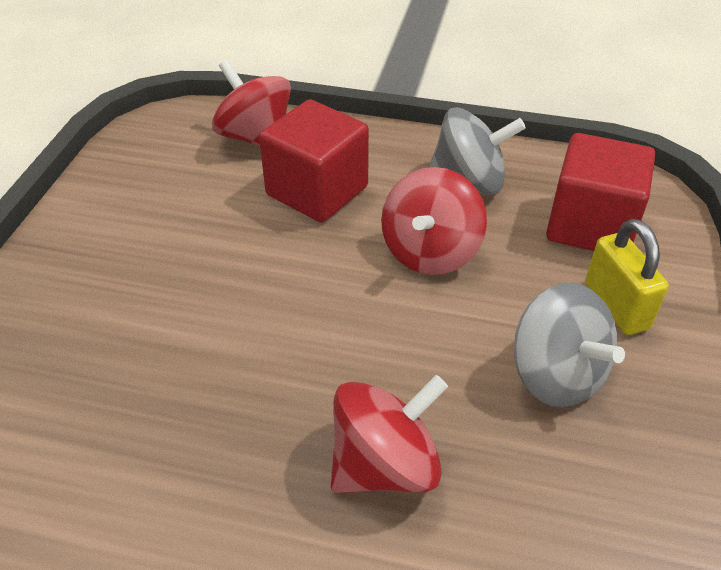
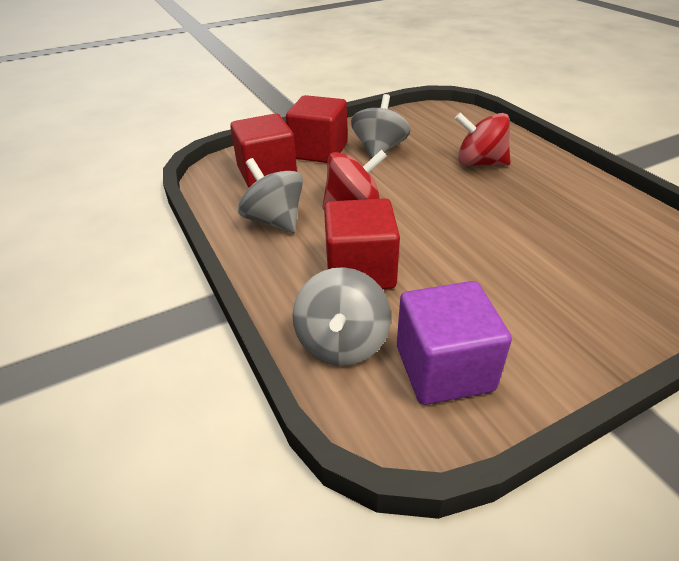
camera: 130 degrees left, 5 degrees down
(164, 166) = (444, 368): none -> purple cube
(255, 137) = (342, 342): red spinning top -> grey spinning top
(616, 306) = (319, 151): yellow padlock -> red cube

